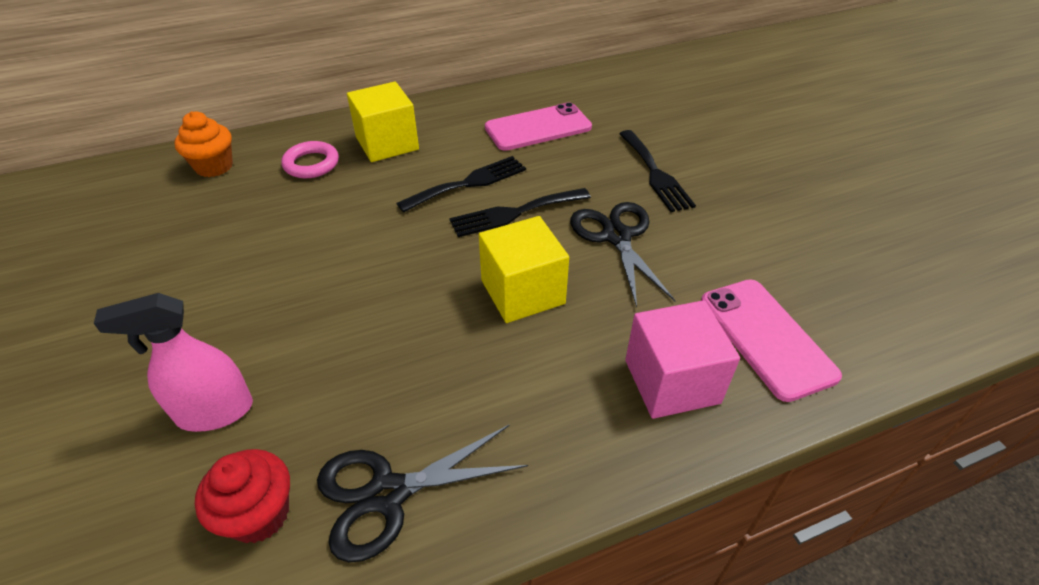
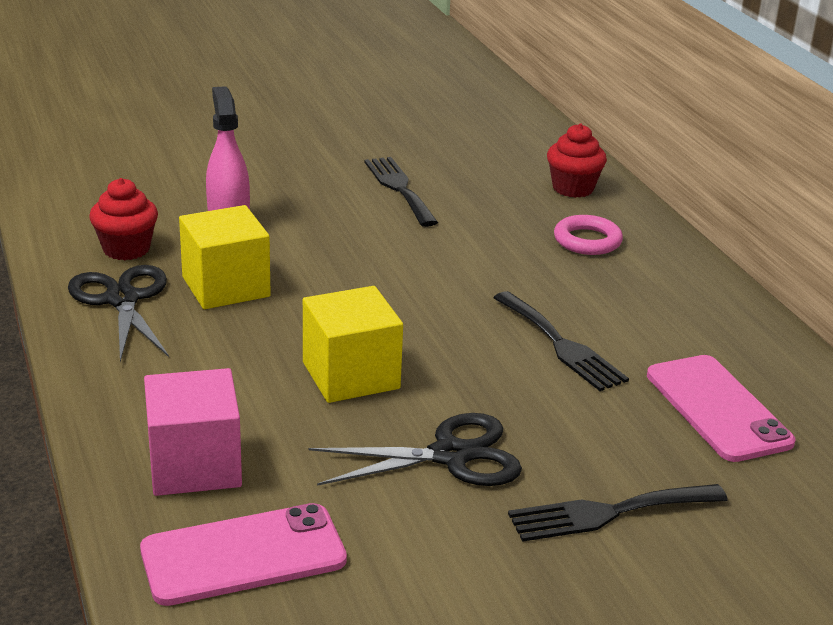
camera: 90 degrees right, 15 degrees down
(214, 166) = (573, 188): orange cupcake -> red cupcake
(387, 143) = (643, 286): yellow cube -> yellow cube (226, 287)
(514, 213) = (498, 377): black fork -> black fork (399, 188)

